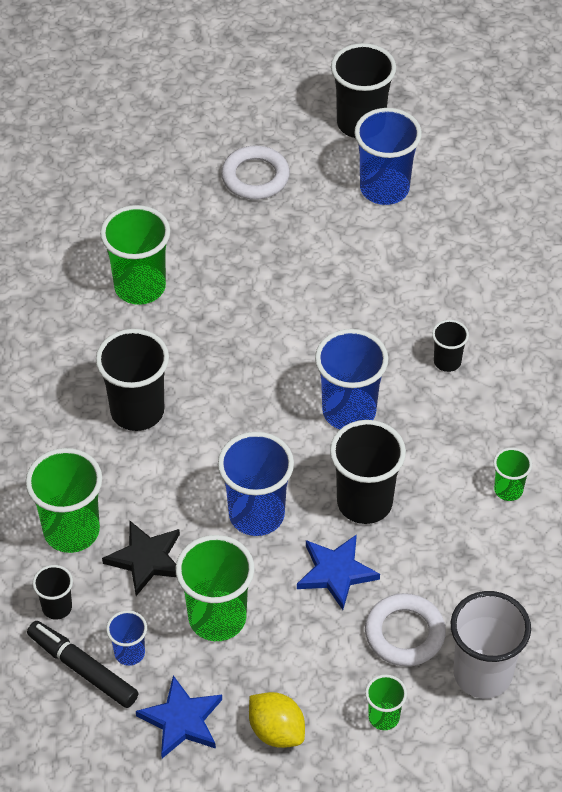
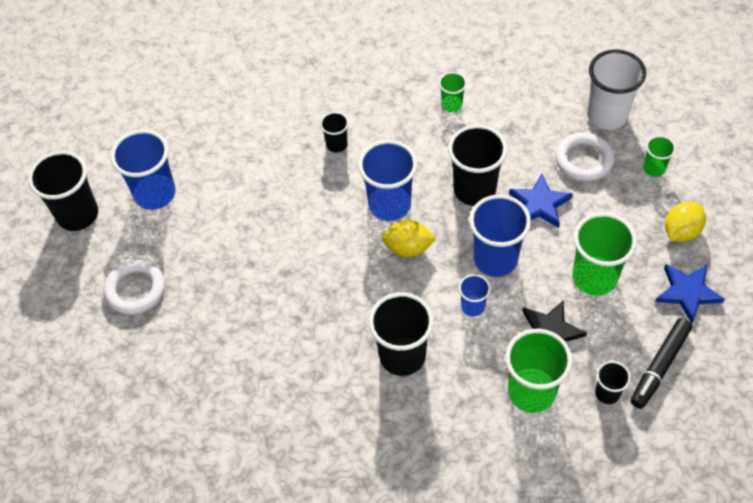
camera: 90 degrees left, 5 degrees up
(129, 653) = (638, 334): blue cup -> blue cup (473, 307)
(140, 287) = (264, 369): green cup -> none
(283, 426) = (408, 248): none -> yellow lemon

